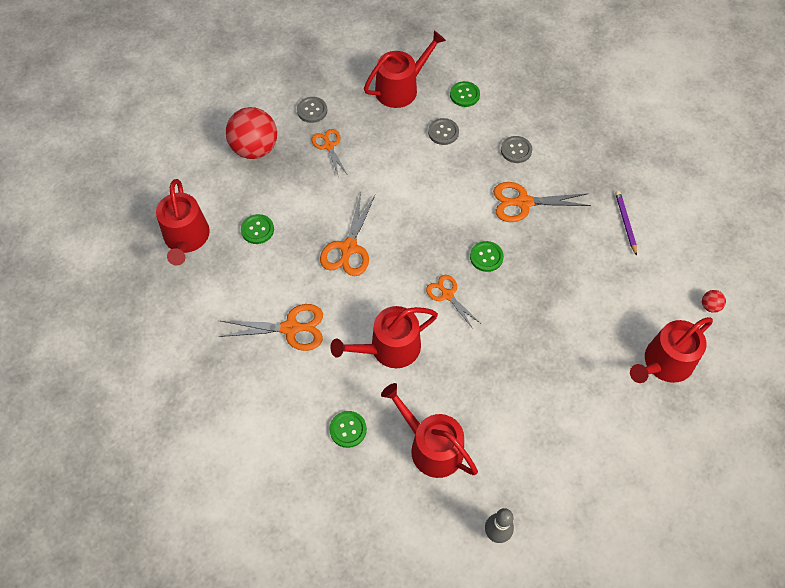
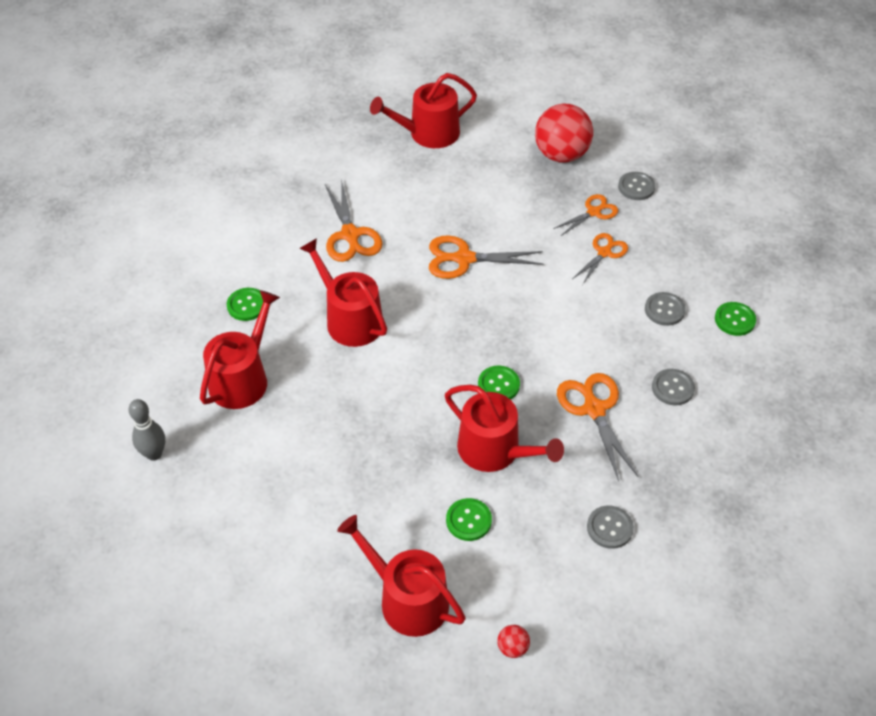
camera: 75 degrees right, 10 degrees down
(257, 230) = (459, 182): green button -> green button (468, 520)
(401, 88) = (711, 257): red watering can -> red watering can (495, 451)
(447, 295) = (433, 357): orange scissors -> orange scissors (604, 253)
(625, 223) = (609, 528): purple pencil -> grey button

